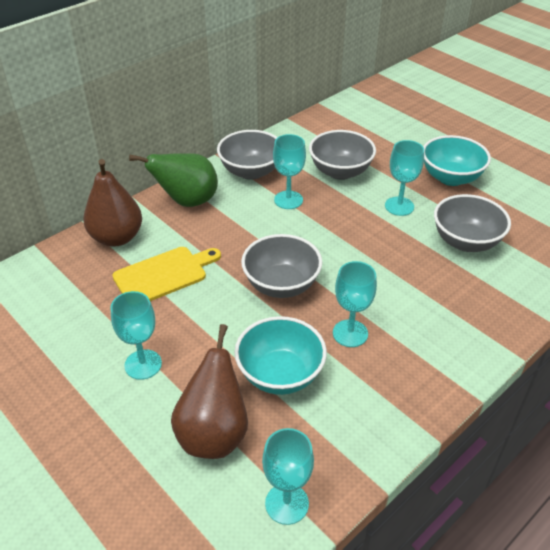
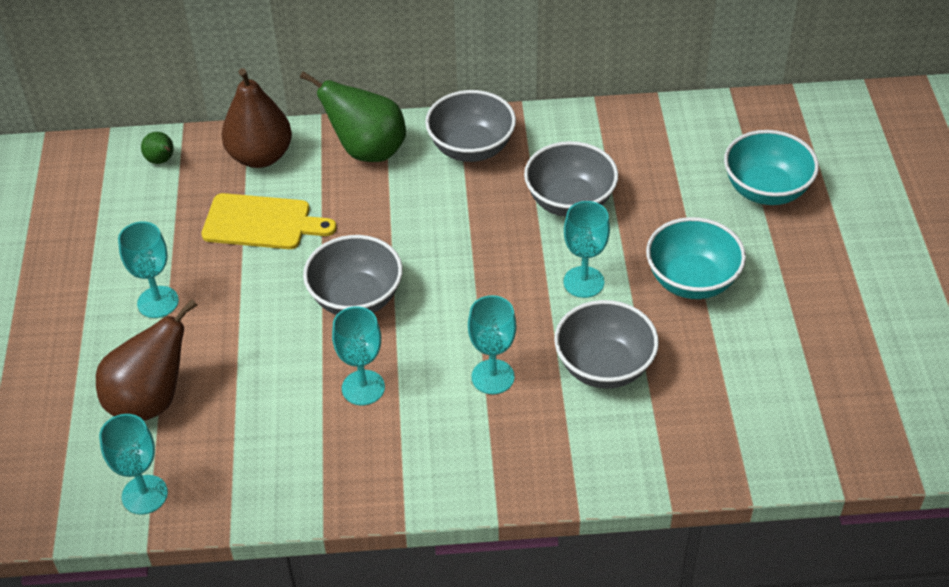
camera: 40 degrees right, 5 degrees up
(43, 274) = (162, 161): none -> green pear
(280, 374) = (257, 385): turquoise bowl -> turquoise bowl (766, 190)
(288, 200) = (471, 206): turquoise goblet -> turquoise goblet (493, 377)

